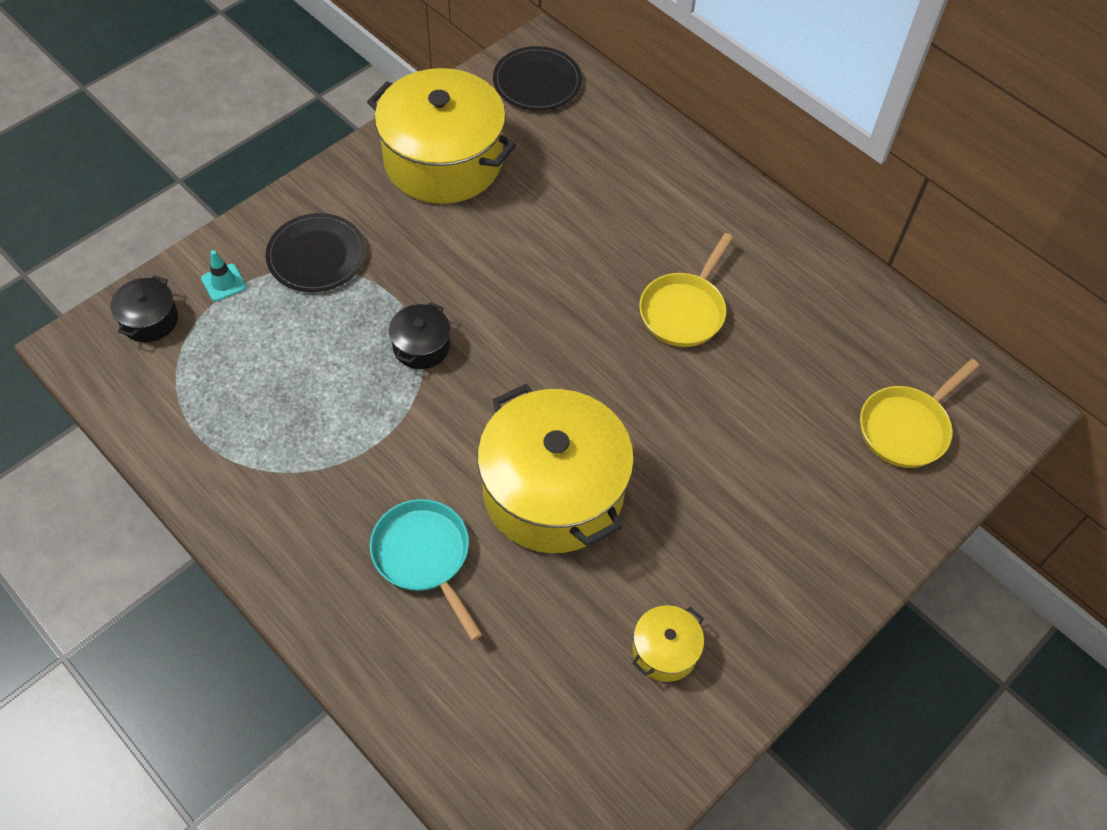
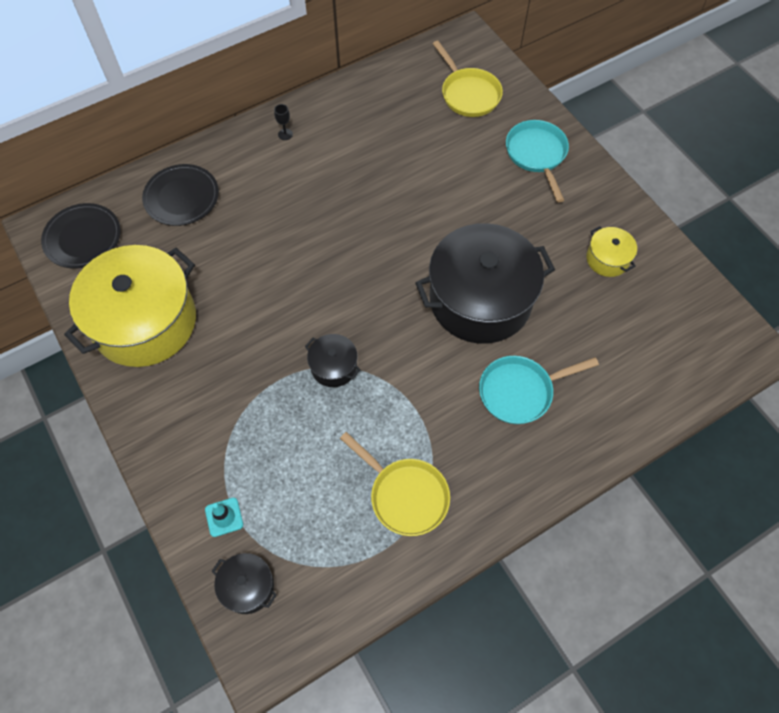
camera: 75 degrees left, 5 degrees up
(316, 255) = (217, 435): black plate -> black plate (181, 197)
(553, 491) = (480, 300): yellow pot -> black pot
(684, 310) = (346, 189): yellow pan -> yellow pan (405, 495)
(749, 230) = (285, 134): none -> black goblet
(826, 533) = (537, 155): none -> turquoise pan

